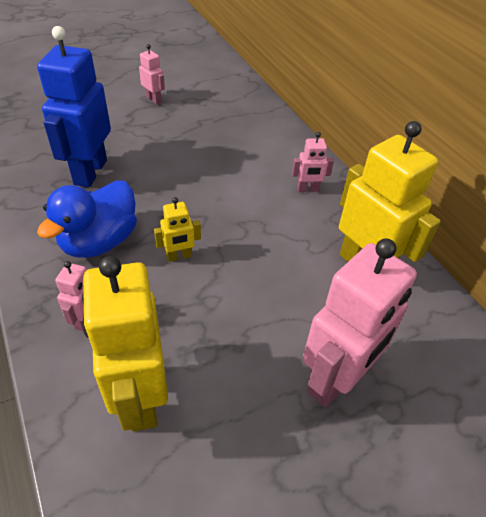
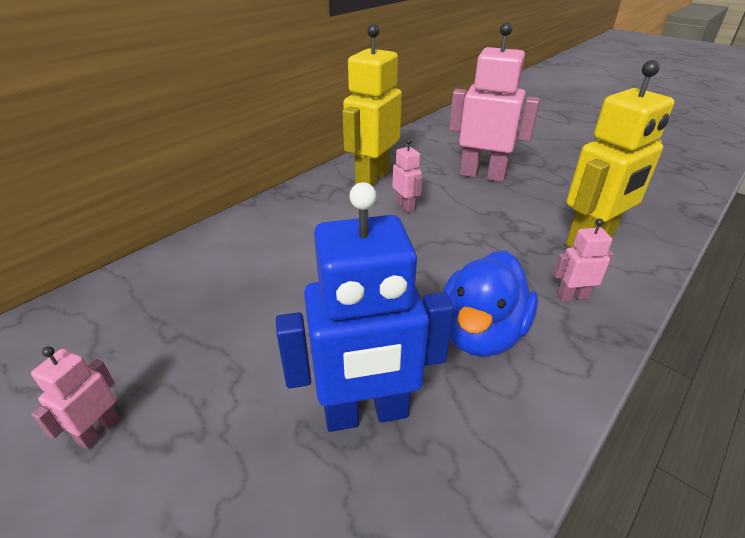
camera: 110 degrees left, 10 degrees down
(99, 241) = (481, 333): blue duck -> blue duck turned 105 degrees clockwise
(179, 256) = (446, 267): yellow robot -> none
(307, 189) = (290, 217): pink robot -> pink robot (405, 206)

